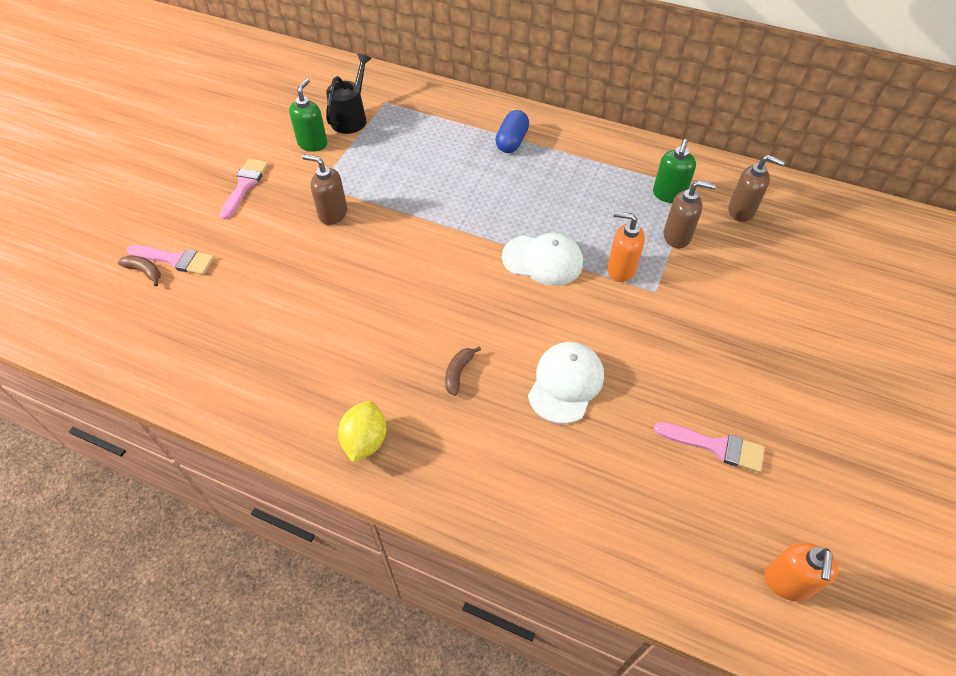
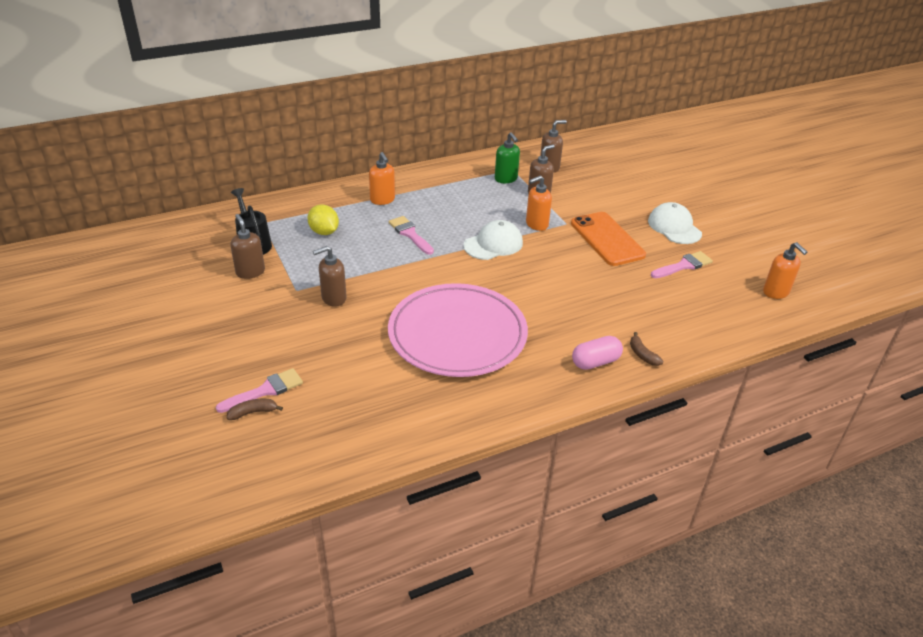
camera: 50 degrees left, 15 degrees down
(245, 185) = (241, 322): pink brush -> pink brush (410, 234)
(313, 144) = (250, 272): green soap dispenser -> brown soap dispenser
(365, 441) = (541, 381): yellow lemon -> yellow lemon (324, 232)
(371, 329) = (457, 334): none -> pink plate
(442, 468) = (595, 362): none -> pink capsule
(458, 373) = (535, 319): brown banana -> brown banana (642, 354)
(511, 141) = (382, 200): blue capsule -> orange soap dispenser
(565, 383) = (590, 287): white cap -> white cap (674, 227)
(673, 343) = (607, 239): none -> orange phone

